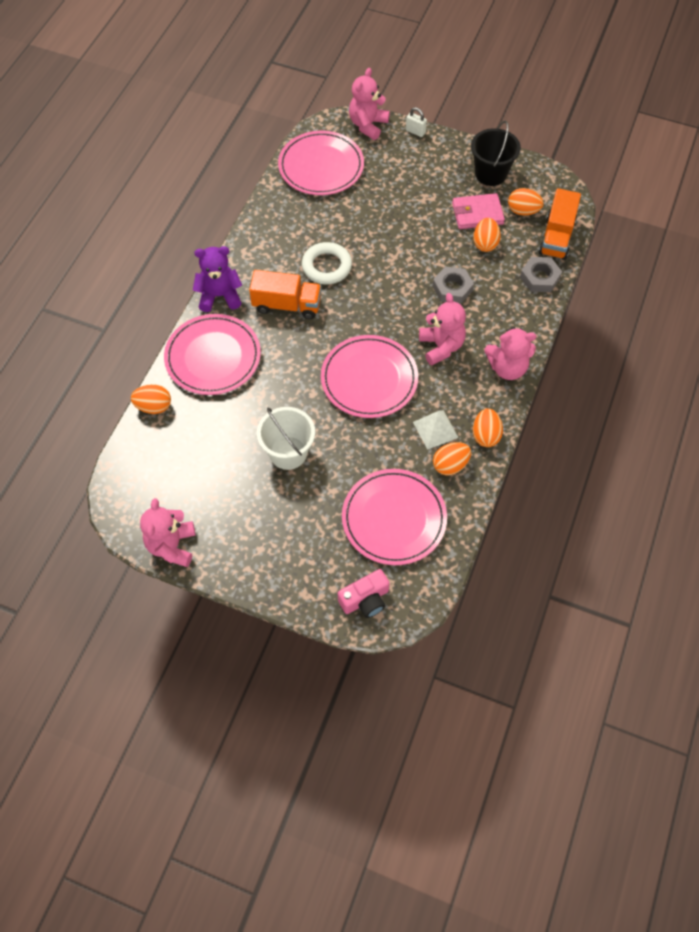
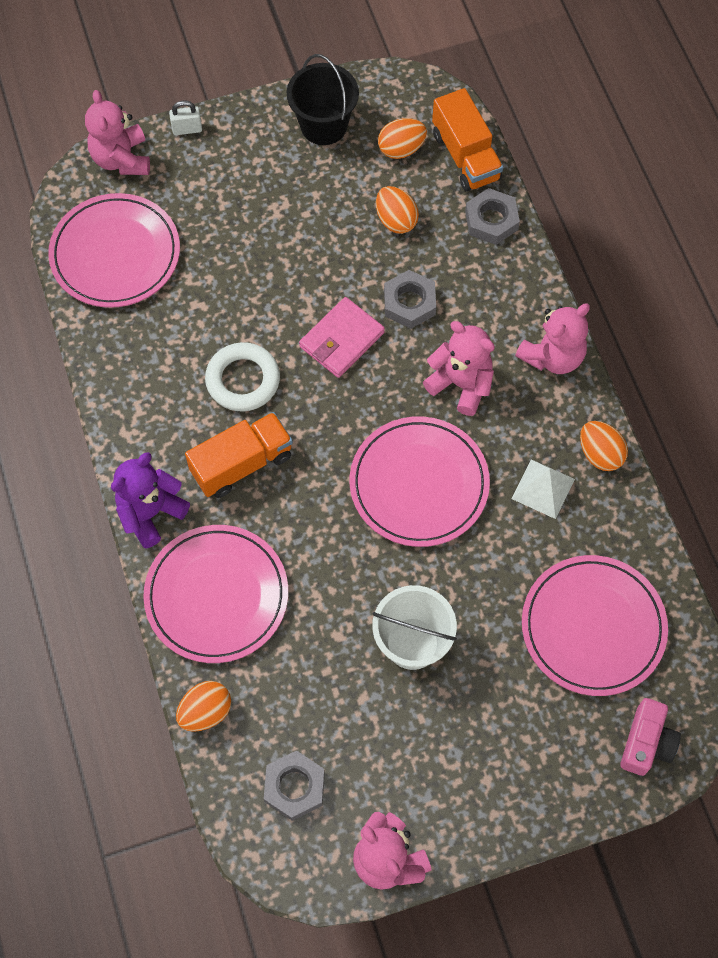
camera: 40 degrees left, 5 degrees up
(161, 475) = (294, 787): none -> grey nut
(450, 465) = (595, 518): orange egg -> none
(477, 213) = (354, 188): pink wallet -> pink wallet (341, 340)

